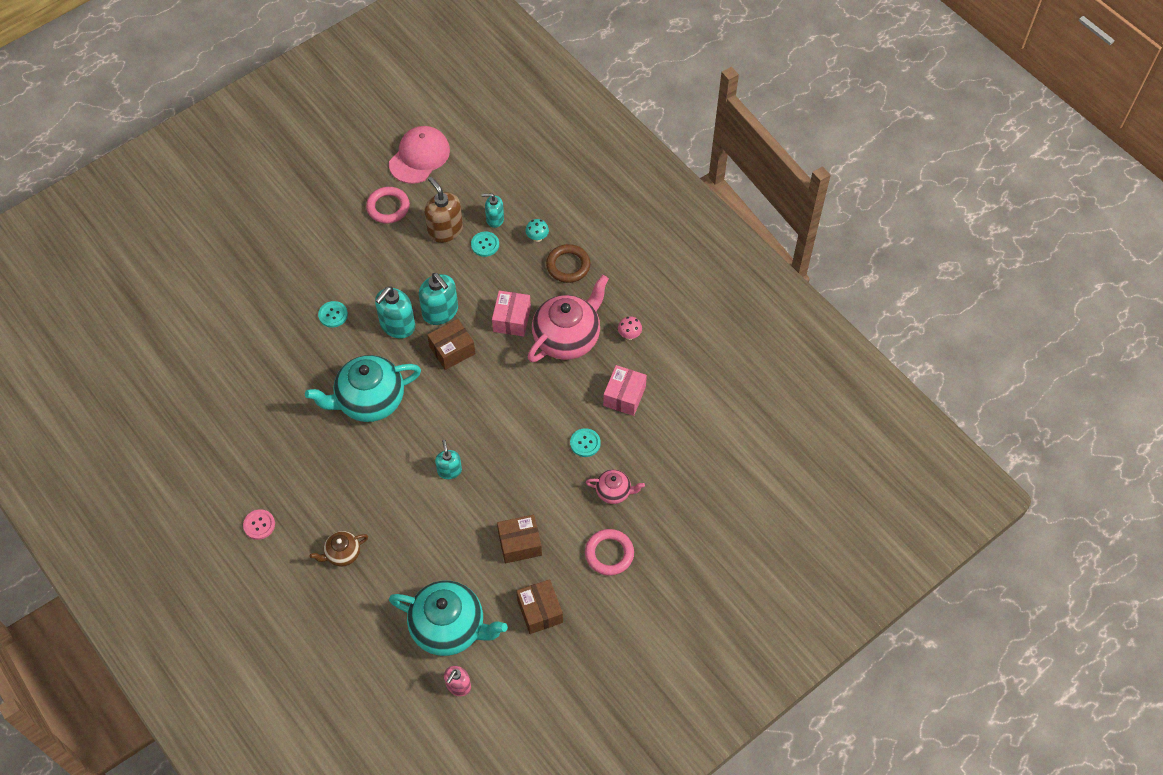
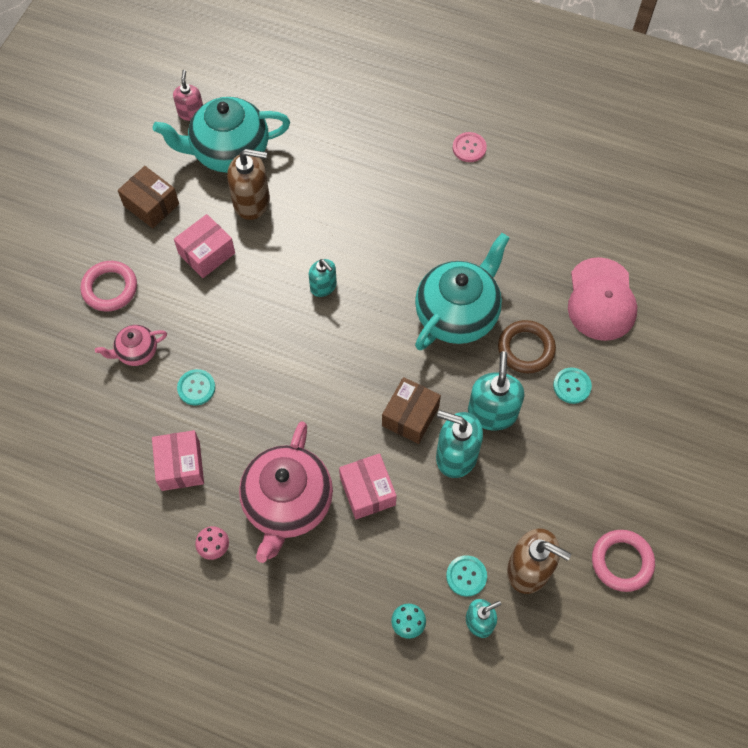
camera: 150 degrees right, 5 degrees up
(342, 554) = (372, 162): brown teapot -> none
(419, 157) = (643, 664): pink cap -> pink cap (601, 299)
(459, 570) = (252, 202): none -> brown soap dispenser
(520, 544) = (206, 253): brown box -> pink box
(568, 265) = (344, 605): brown ring -> brown ring (526, 349)

